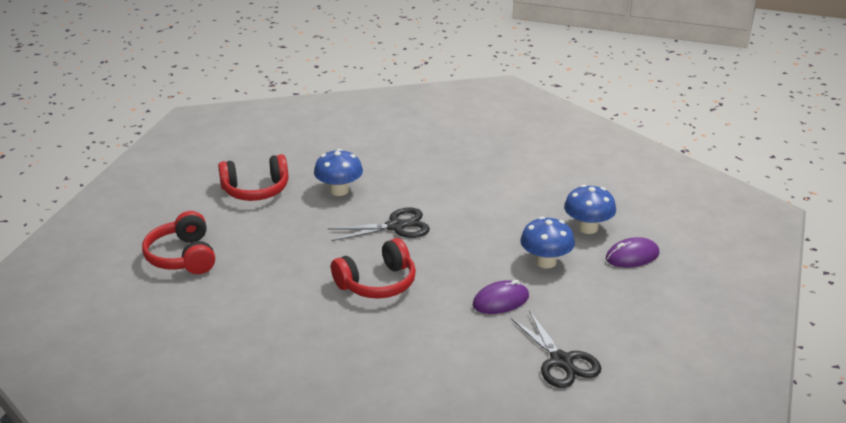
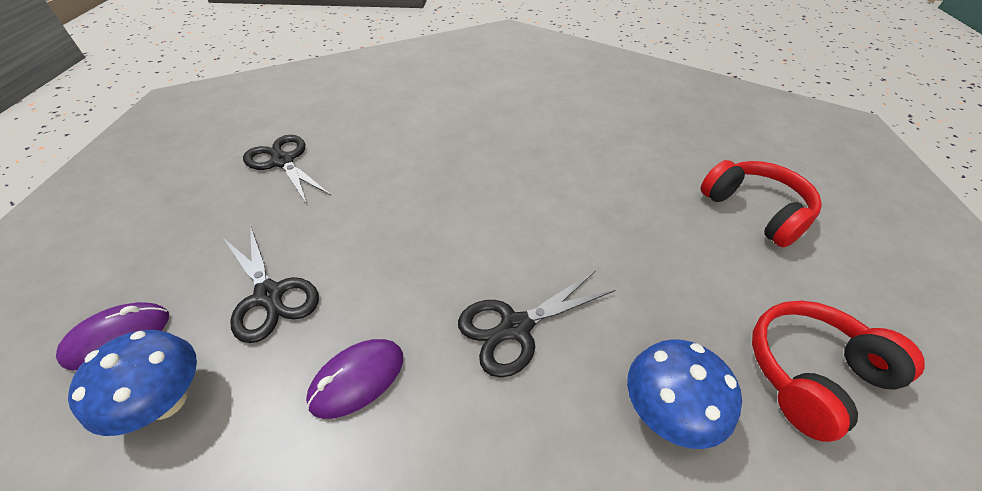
camera: 165 degrees right, 15 degrees up
(377, 283) = (498, 216): red headphones -> none
(500, 301) = (342, 218): purple mouse -> purple mouse (357, 379)
(546, 262) = (269, 296): blue mushroom -> black scissors

